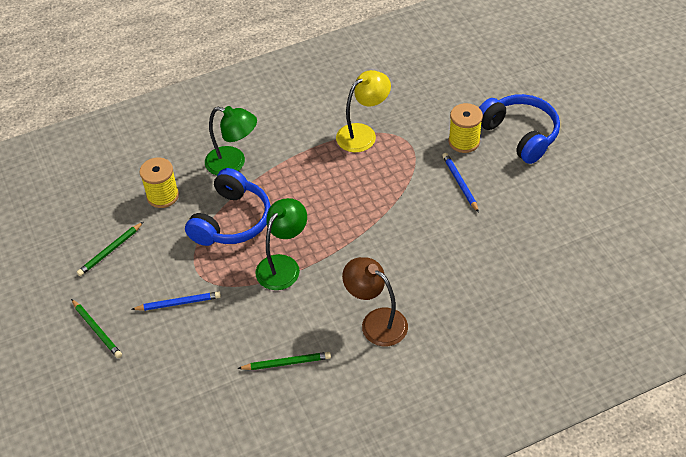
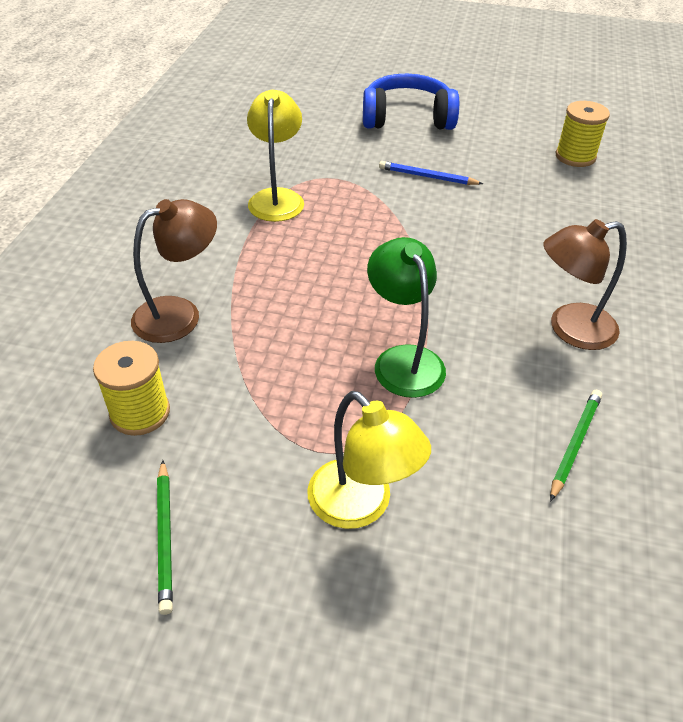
camera: 55 degrees left, 5 degrees down
(97, 330) = (312, 655): green pencil -> none
(178, 303) = (361, 506): blue pencil -> yellow lamp
(232, 220) = (273, 367): blue headphones -> none
(233, 163) = (179, 314): green lamp -> brown lamp
(464, 141) = (375, 148): yellow spool -> yellow spool (575, 156)

